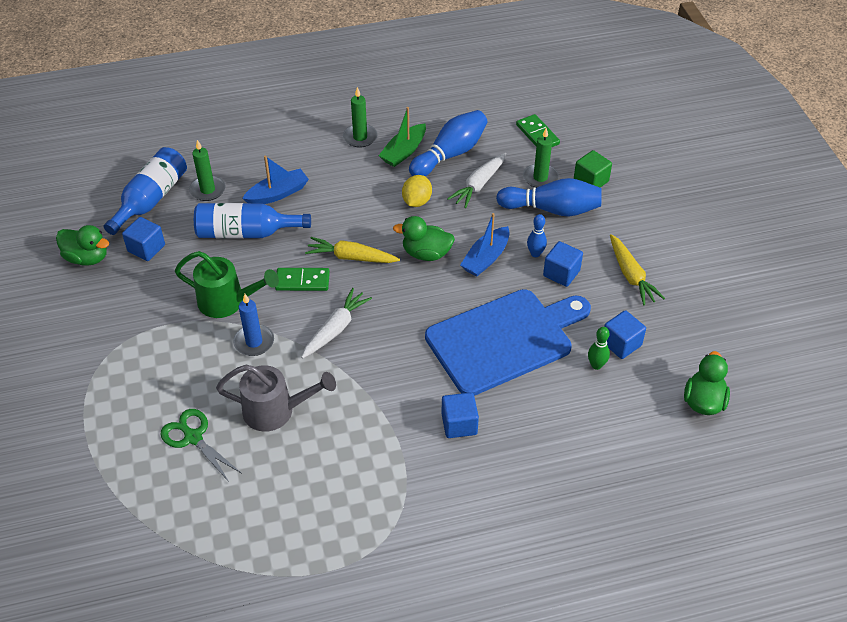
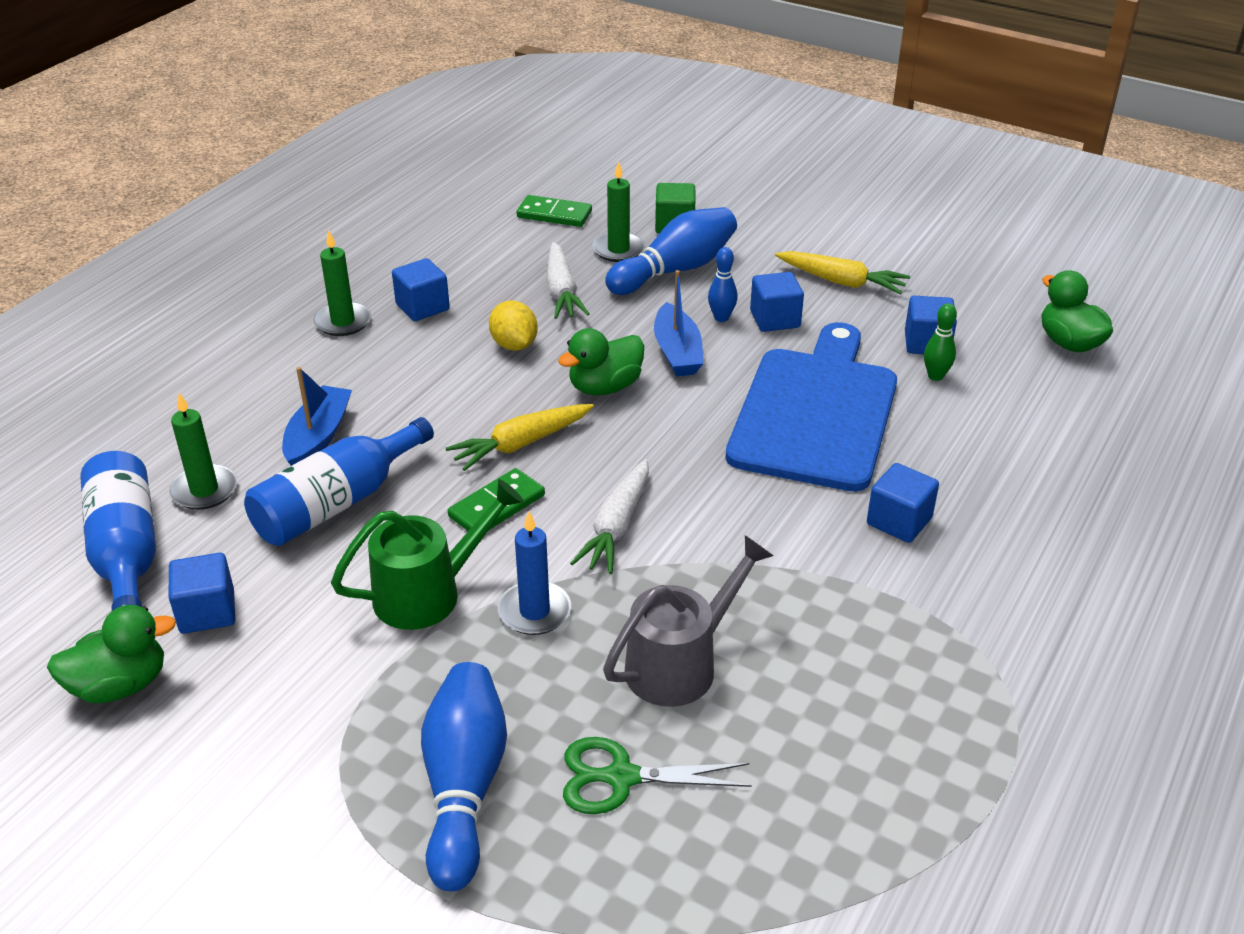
camera: 45 degrees left, 10 degrees down
(336, 329) = (616, 527): white carrot -> white carrot turned 150 degrees counterclockwise
(404, 152) = (422, 307): green boat -> blue cube
(450, 154) = (483, 281): blue bowling pin -> blue bowling pin (464, 787)

